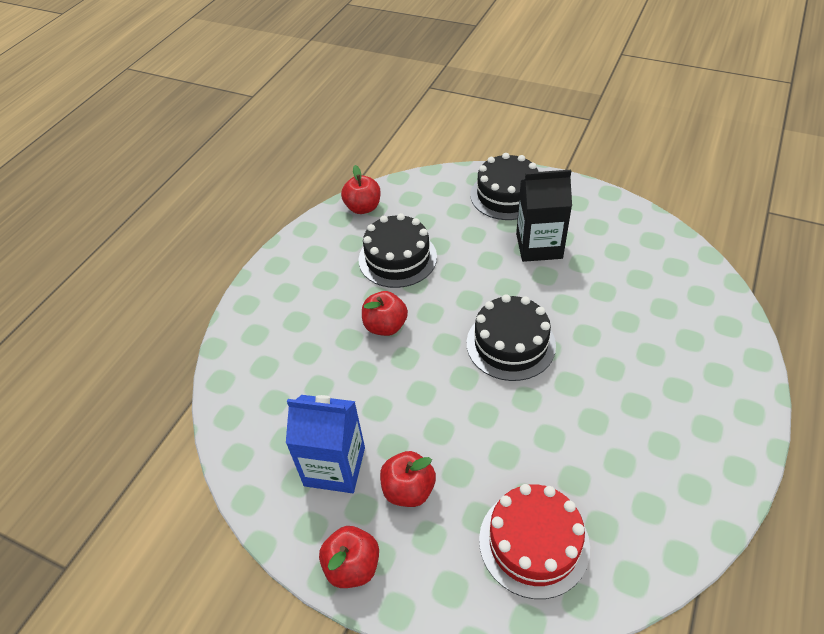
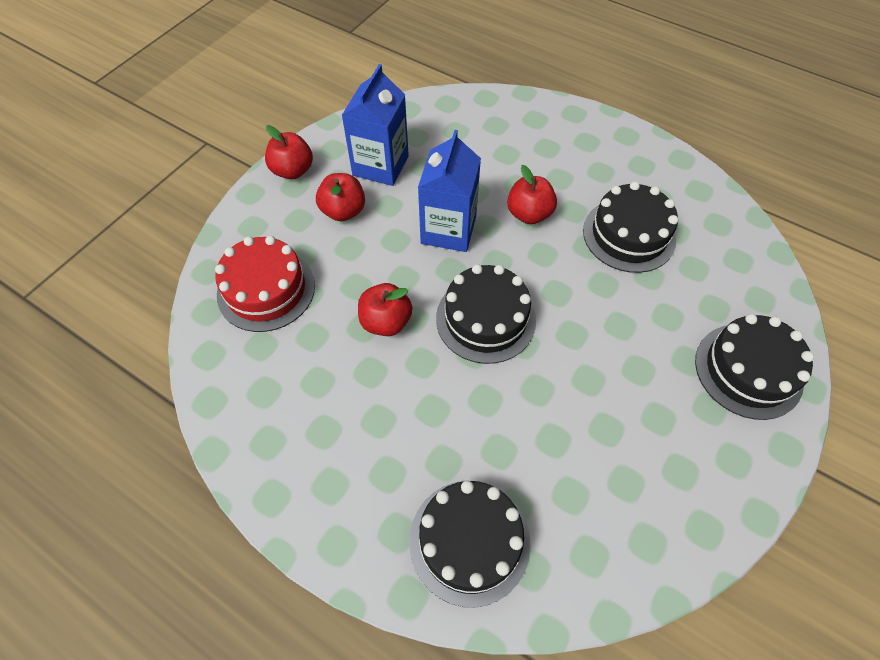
camera: 95 degrees right, 10 degrees up
(363, 208) = (718, 211): red apple -> red apple (386, 322)
(416, 386) = (448, 230): none -> blue carton
(539, 246) = (642, 385): black carton -> none
(701, 329) = (469, 541): none -> black cake

